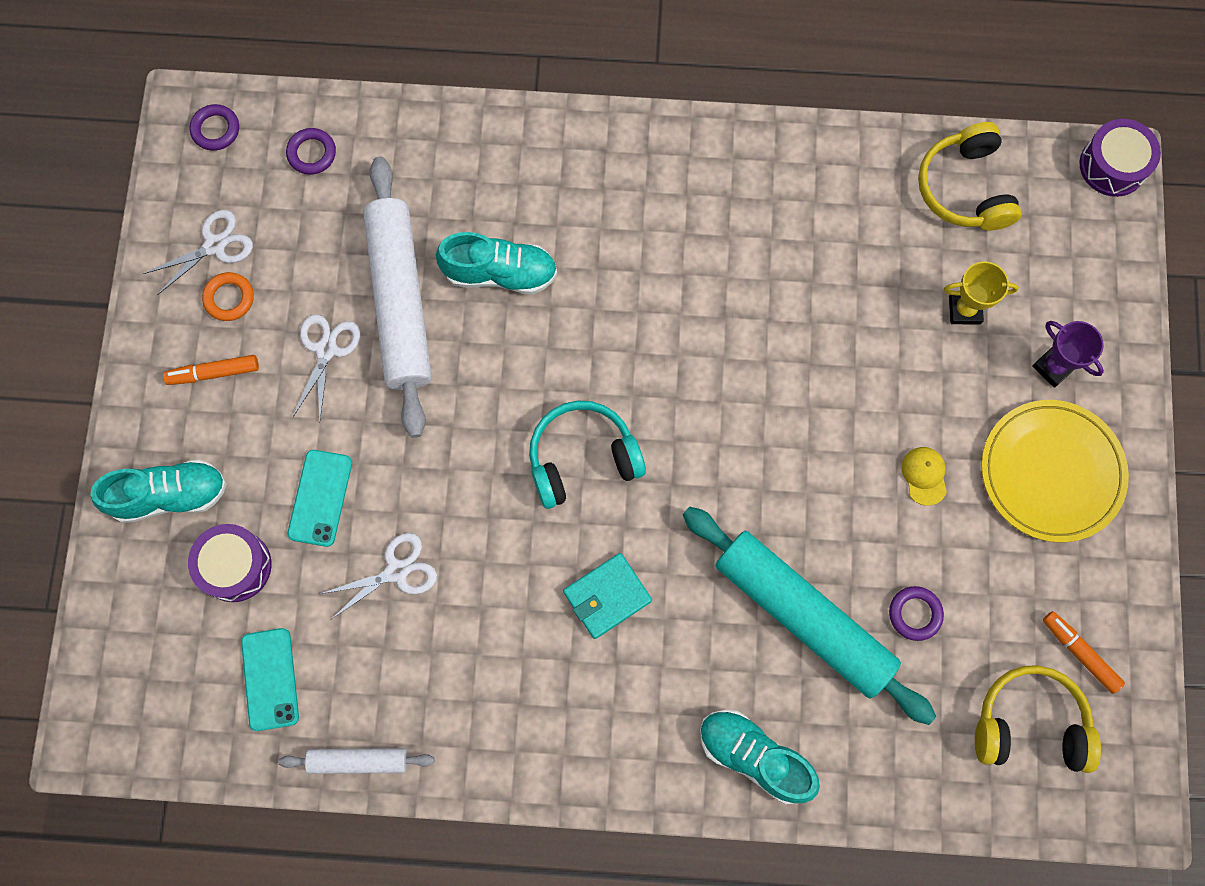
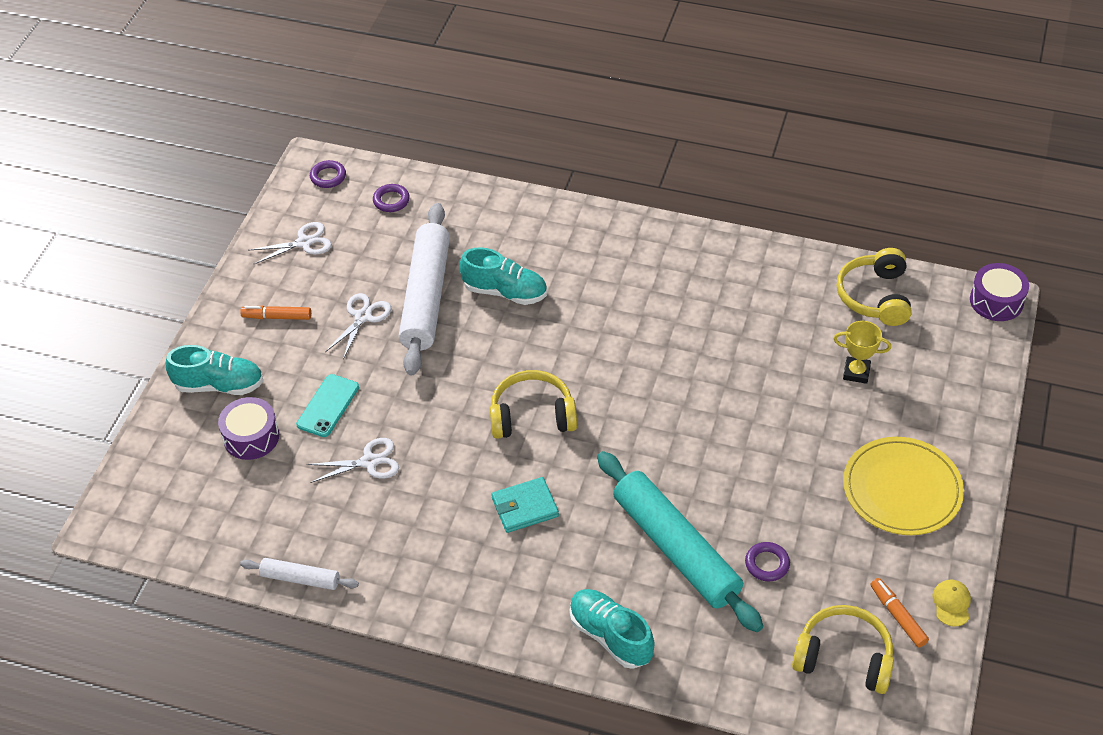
camera: 15 degrees right, 25 degrees down
(229, 298) = (303, 275): orange ring -> none
(270, 679) = (252, 513): turquoise phone -> none
(582, 458) = (532, 415): turquoise headphones -> yellow headphones
(924, 475) = (798, 473): yellow cap -> yellow cap (951, 603)
(1053, 367) = (919, 421): purple trophy -> none

